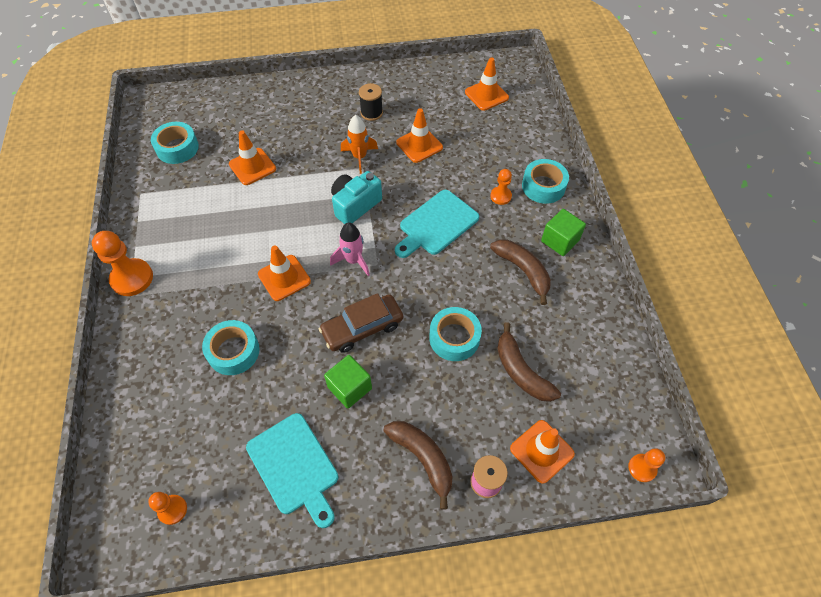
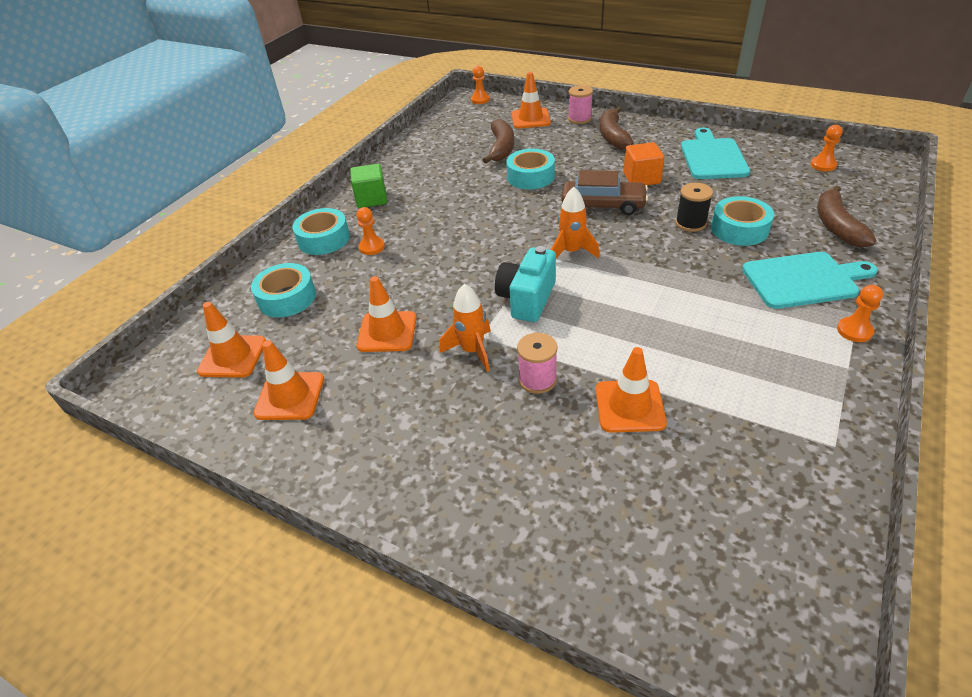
camera: 140 degrees left, 15 degrees down
(132, 278) = (854, 331): orange pawn -> orange pawn, size x0.56
(177, 148) = (750, 504): turquoise tape -> turquoise tape (287, 298)
(284, 278) = (656, 264): orange traffic cone -> orange traffic cone (290, 396)
(310, 158) = (537, 379): none -> pink spool
(349, 388) = (641, 178): green cube -> orange cube
(353, 260) = (571, 252): pink rocket -> orange rocket
(355, 205) = (527, 299): turquoise camera -> turquoise camera turned 120 degrees clockwise
(371, 113) = (396, 407): black spool -> black spool (690, 223)
(436, 224) = (460, 249): turquoise cutting board -> turquoise cutting board (804, 280)
(523, 271) = (427, 193): brown banana -> brown banana (836, 226)

